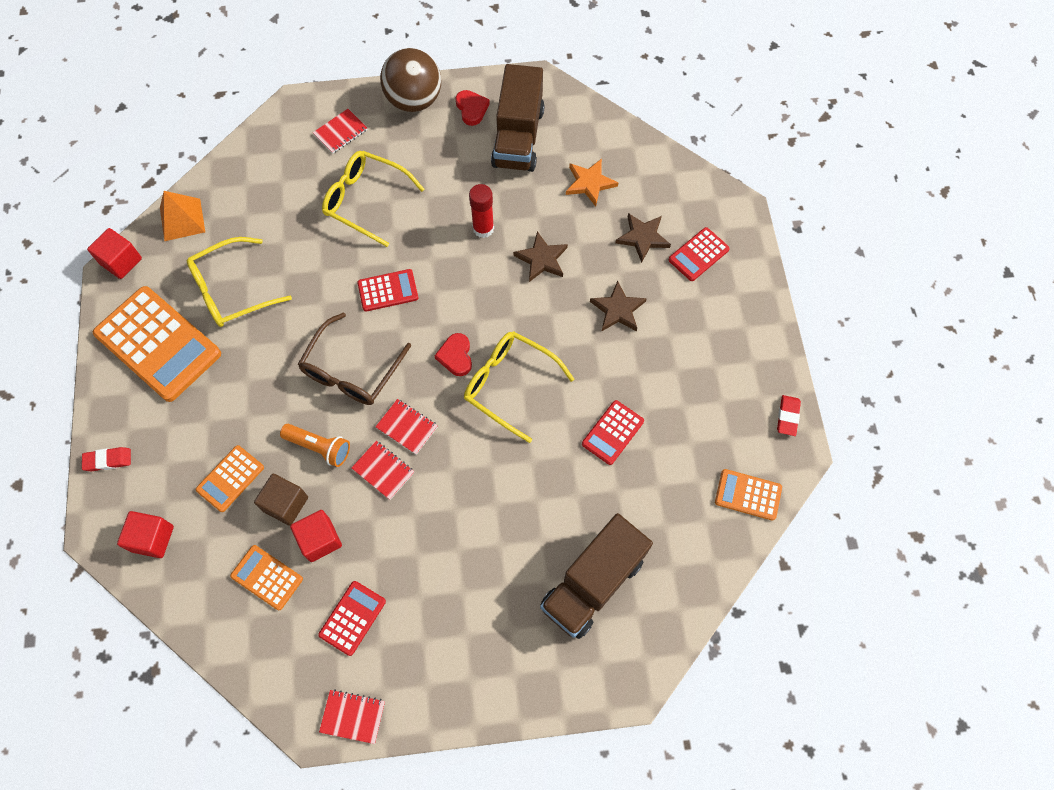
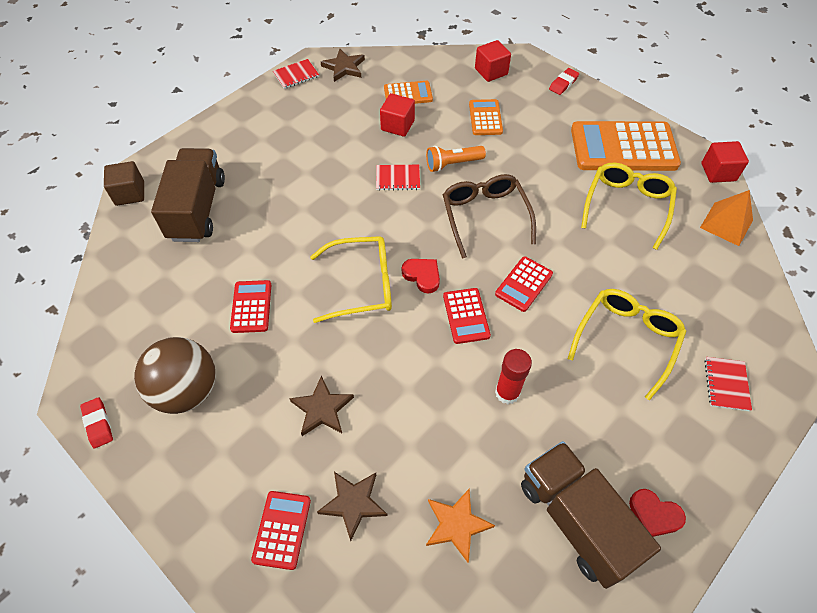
camera: 140 degrees right, 10 degrees down
(285, 504) = (438, 127): brown cube -> brown cube (130, 193)
(352, 618) = (339, 107): red calculator -> red calculator (466, 316)
(366, 201) = (626, 340): yellow glasses -> yellow glasses turned 45 degrees counterclockwise
(407, 427) = (409, 210): red notebook -> none
(414, 100) = (714, 475): brown ball -> brown ball (187, 390)
(541, 259) = (430, 404): brown star -> brown star (344, 67)
(748, 495) = (106, 336): orange calculator -> none

